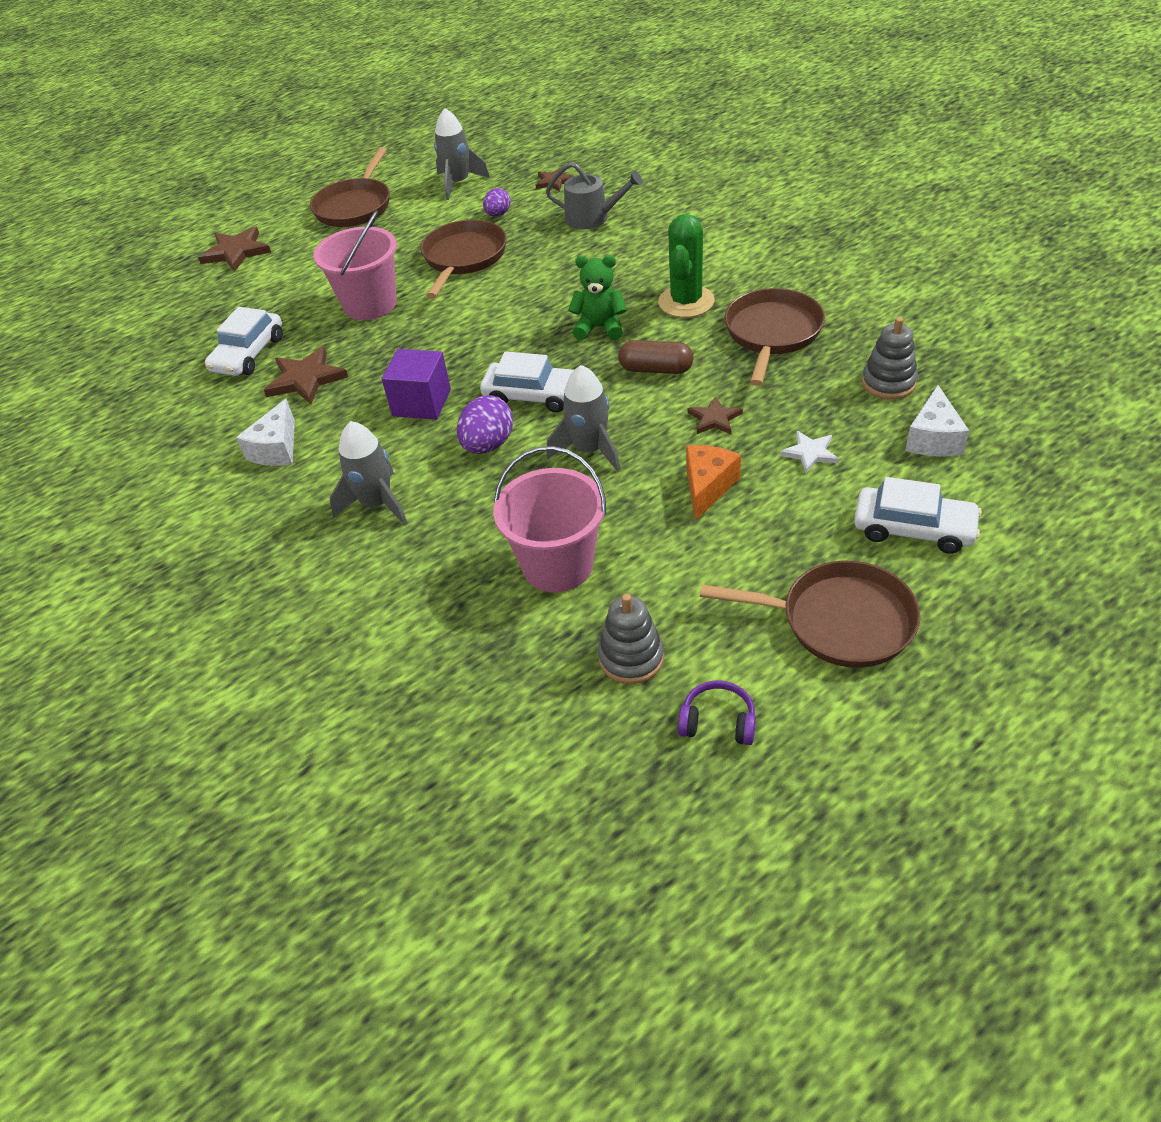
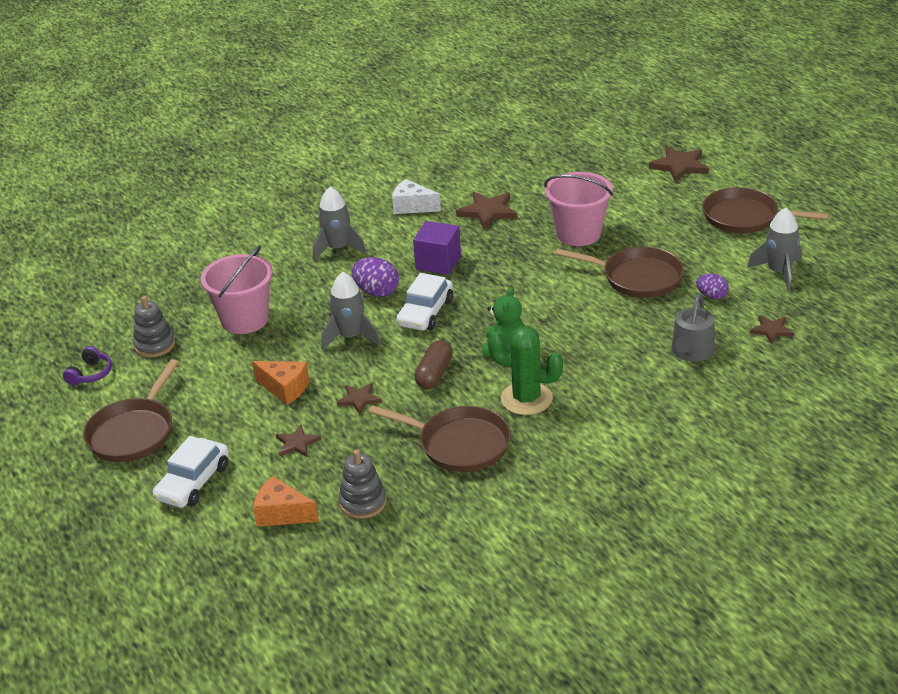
camera: 95 degrees right, 10 degrees down
(248, 354) = (529, 185): white car -> none
(810, 453) = (297, 443): white star -> brown star
(933, 439) = (282, 514): white cheese -> orange cheese

